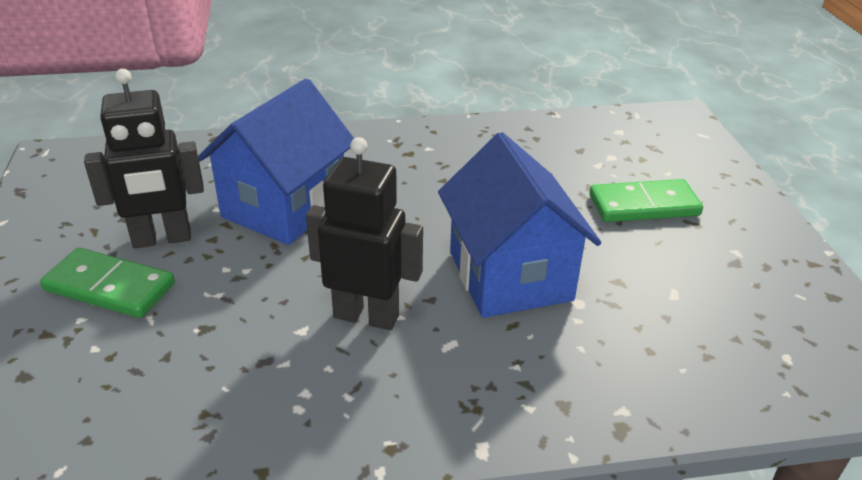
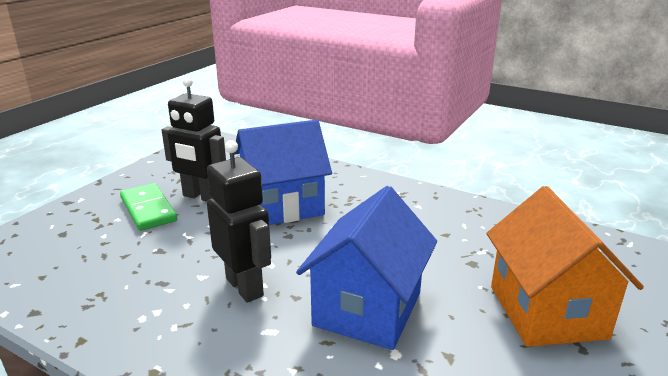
camera: 40 degrees right, 10 degrees down
(644, 205) = (547, 312): green domino -> orange house

